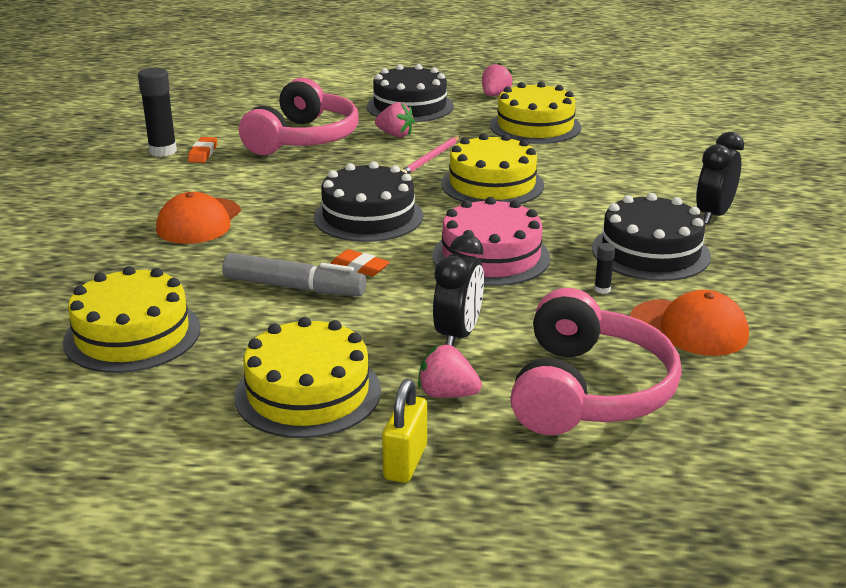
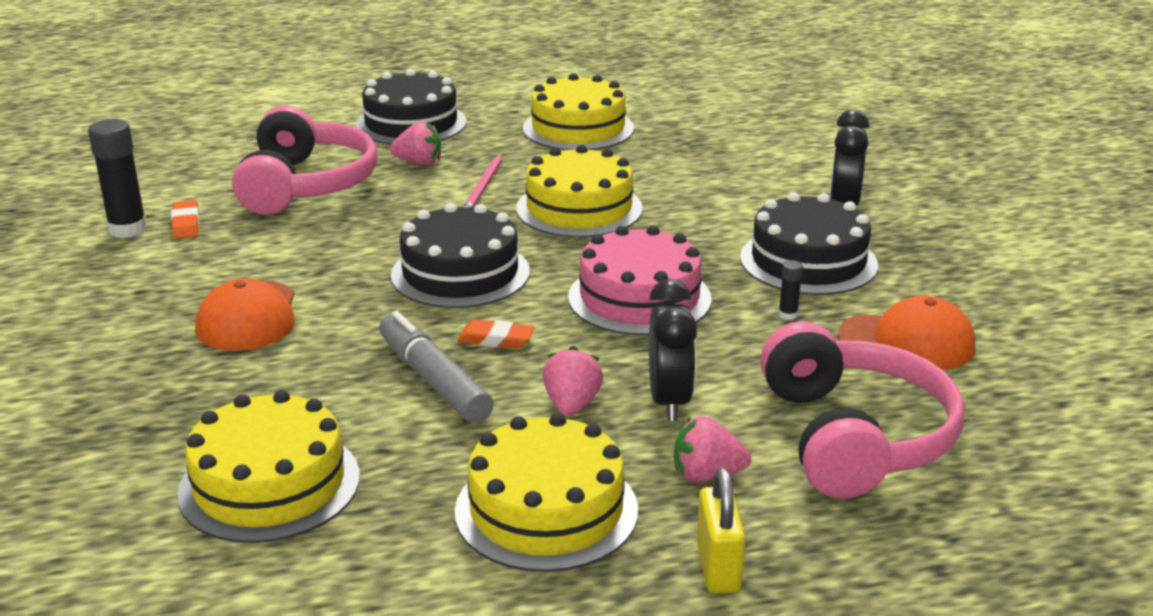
camera: 20 degrees left, 0 degrees up
(294, 287) = (434, 380): grey marker -> grey marker turned 120 degrees counterclockwise
(495, 95) = (504, 95): pink strawberry -> pink strawberry (571, 405)

